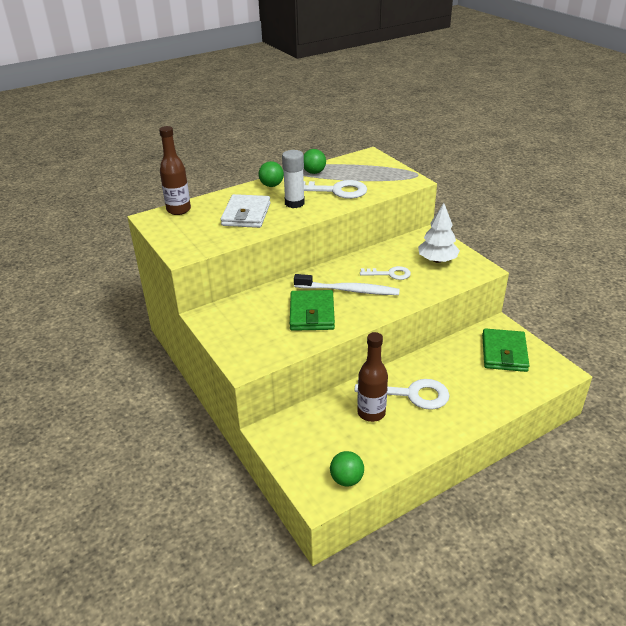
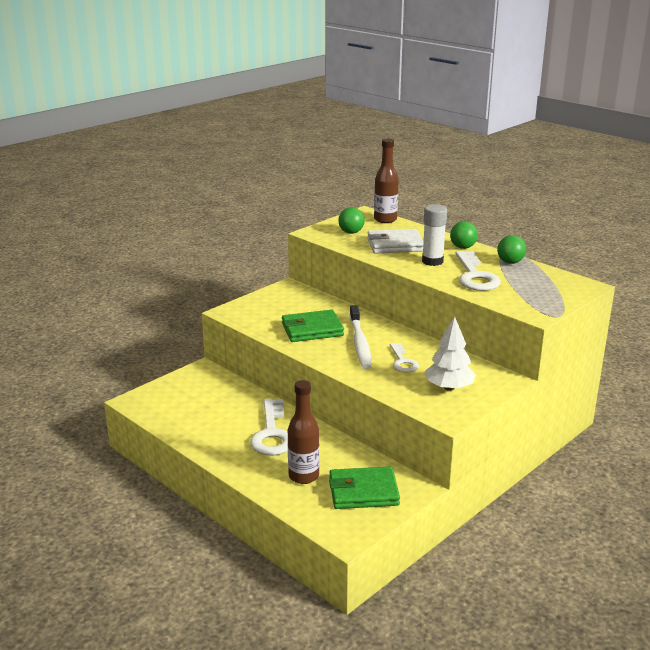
camera: 75 degrees right, 10 degrees down
(346, 479) = (155, 411): green ball -> green ball (351, 232)
(371, 413) = (238, 414): brown bottle -> brown bottle (303, 476)

